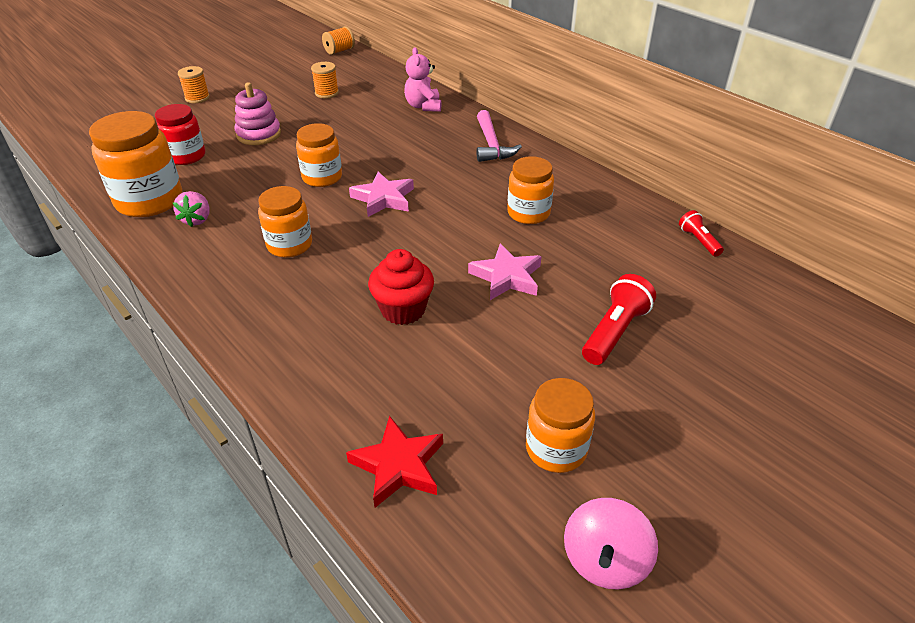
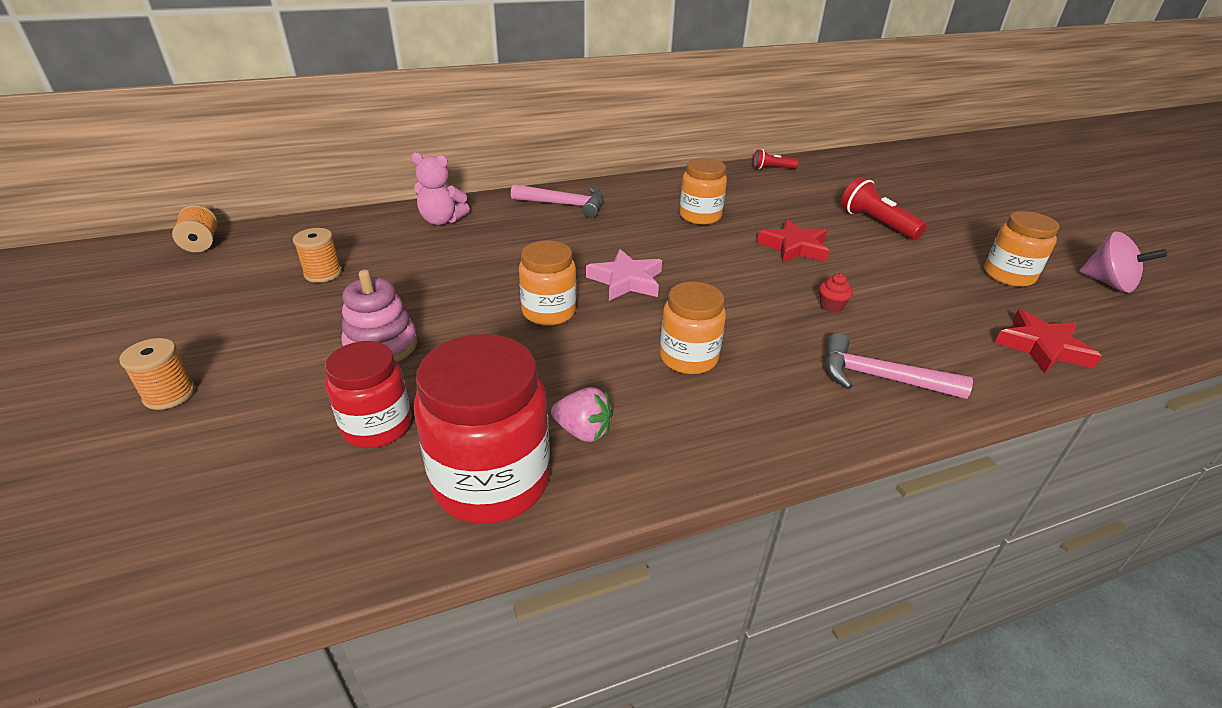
camera: 70 degrees left, 5 degrees down
(149, 201) = (491, 481): orange jar -> red jar
(299, 345) = (879, 378): none -> pink hammer
(403, 310) = (831, 306): red cupcake -> red cupcake, size x0.49
(506, 277) = (794, 247): pink star -> red star

